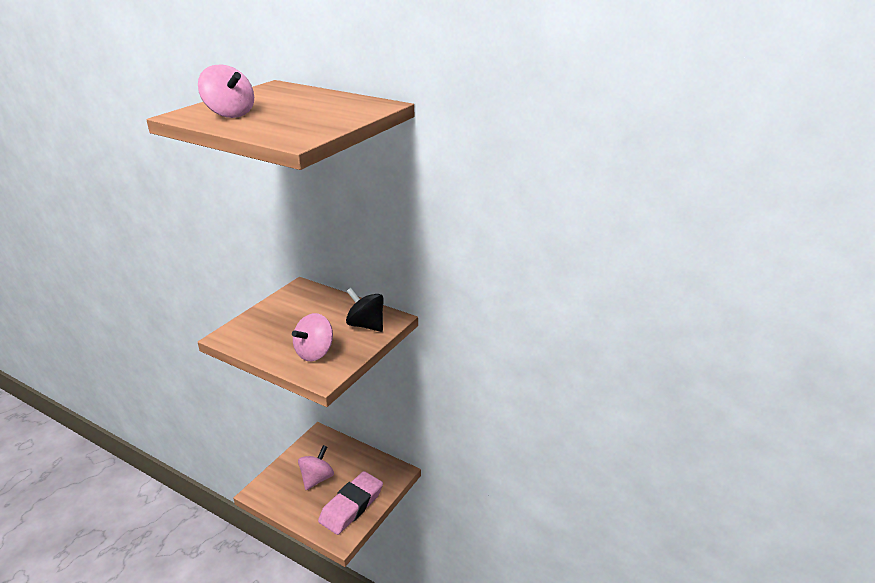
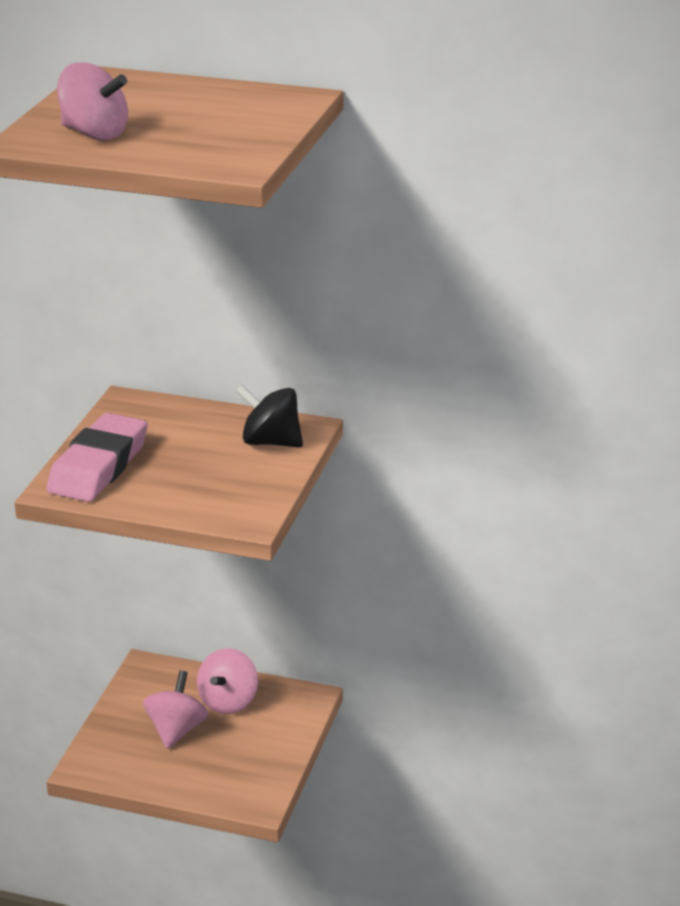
camera: 15 degrees left, 0 degrees up
(314, 353) = (216, 490): pink spinning top -> pink spinning top (228, 701)
(351, 506) = (254, 757): pink eraser -> pink eraser (99, 466)

